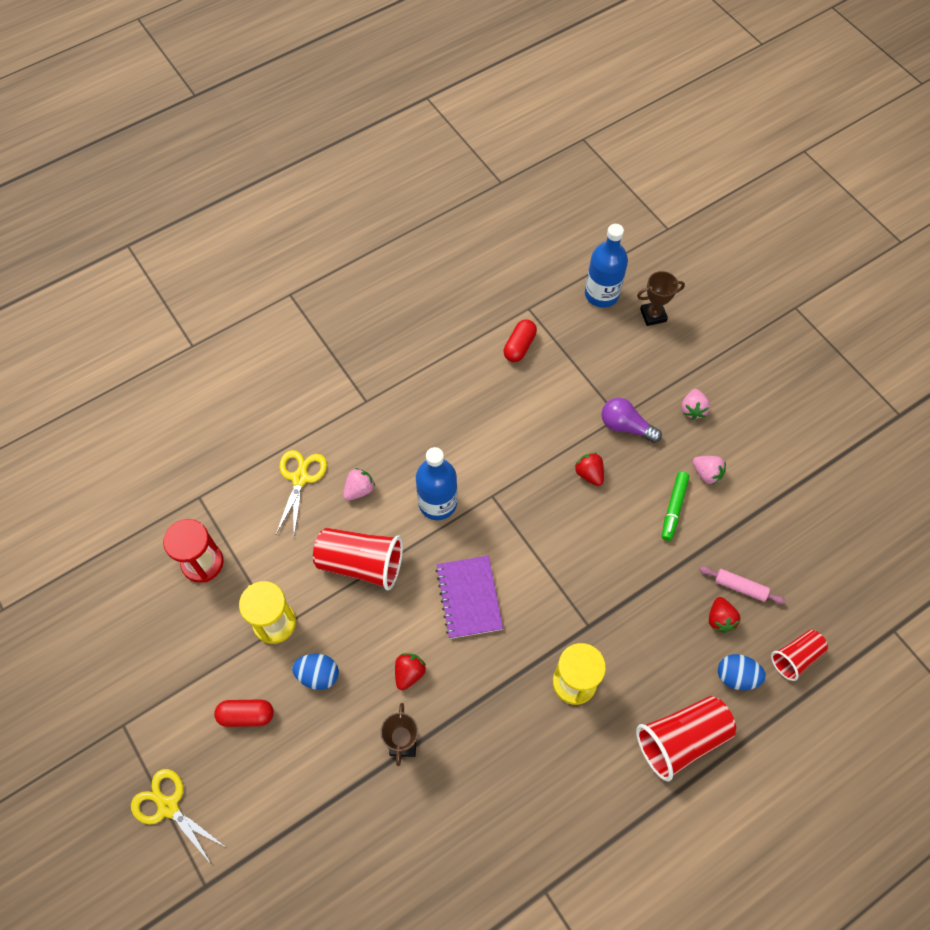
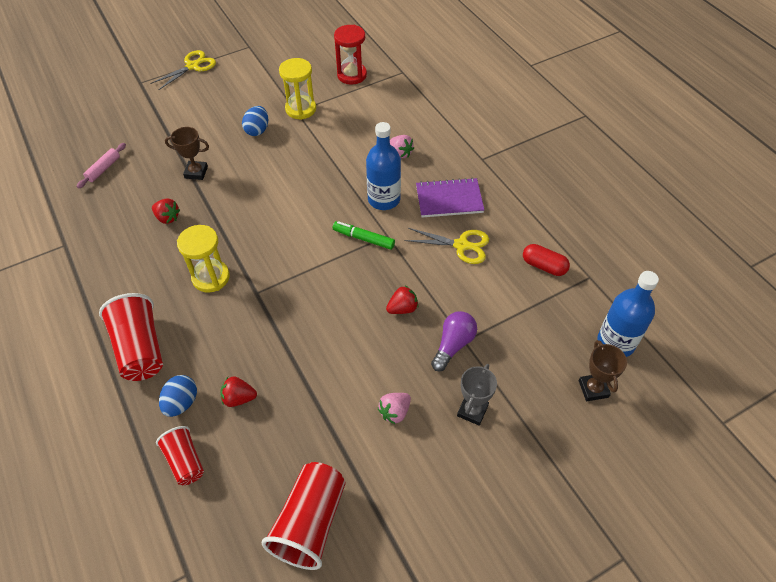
camera: 95 degrees right, 10 degrees down
(246, 715) = (239, 97): red capsule -> none
(300, 478) = (413, 121): yellow scissors -> yellow scissors (461, 245)
(361, 564) = (338, 153): red cup -> red cup (310, 522)
(409, 673) = (246, 177): red strawberry -> red strawberry (167, 218)
(469, 597) = (298, 215): purple notebook -> purple notebook (449, 199)
(674, 508) = (359, 375): green marker -> green marker (363, 238)
(692, 409) = (472, 411): pink strawberry -> grey trophy
(740, 587) = (267, 422): pink rolling pin -> pink rolling pin (103, 169)

